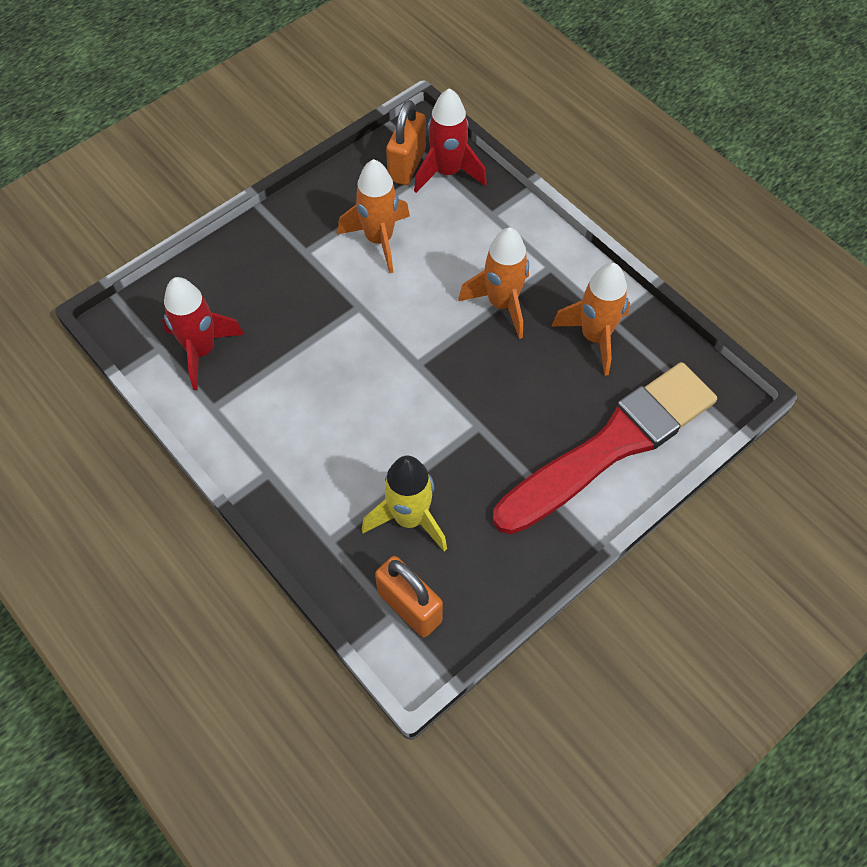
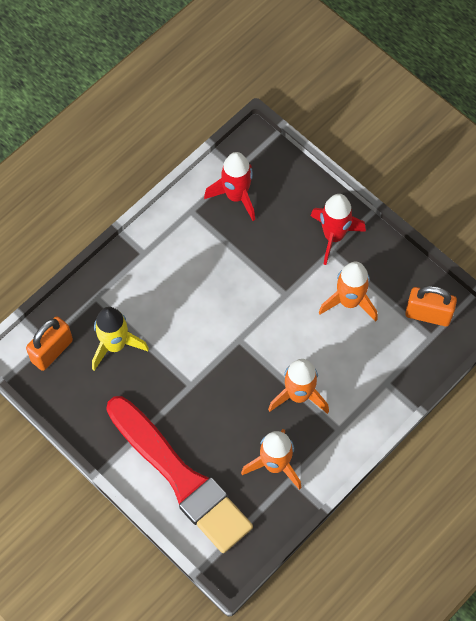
camera: 85 degrees right, 5 degrees up
(447, 172) = (425, 346): red rocket -> red rocket (333, 236)

